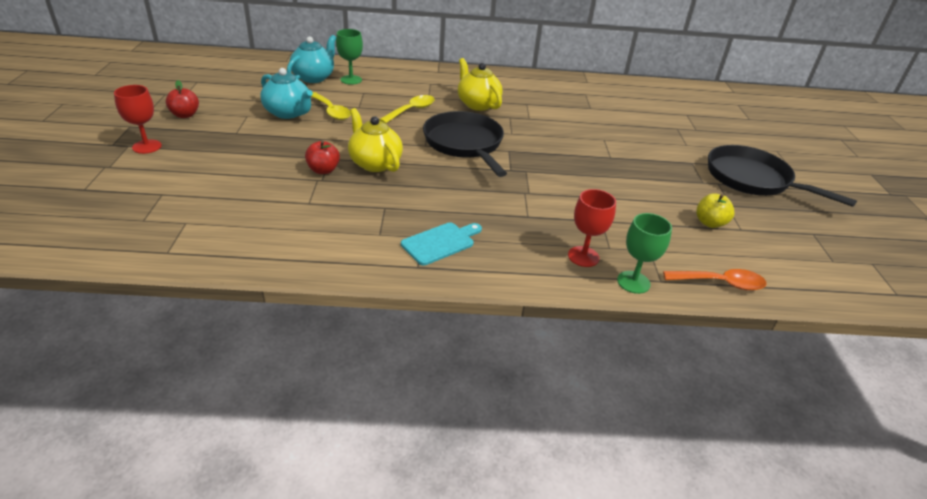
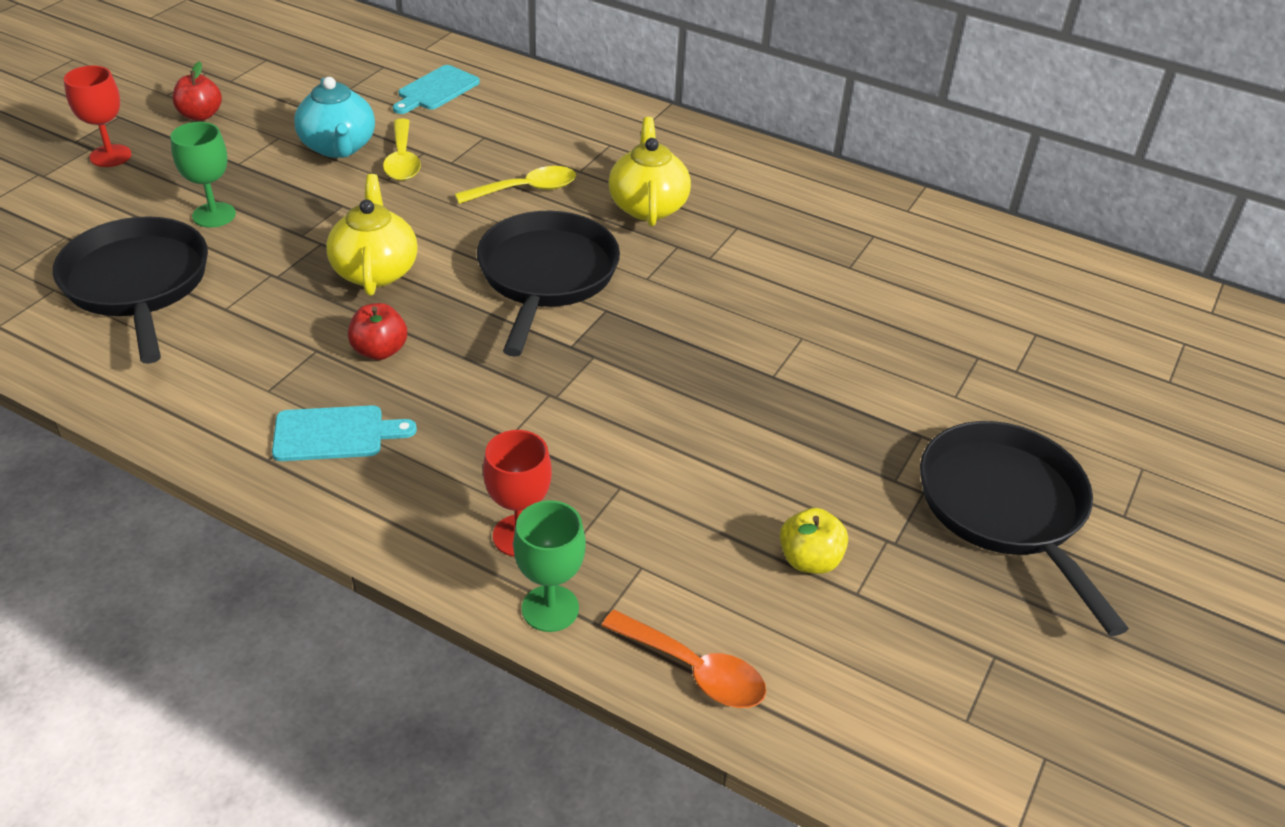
camera: 30 degrees right, 5 degrees up
(240, 206) = (138, 285): none -> black pan
(314, 77) = (436, 90): turquoise teapot -> turquoise cutting board
(323, 170) = (293, 261): red apple -> red apple (380, 350)
(351, 80) = (488, 107): green goblet -> green goblet (214, 215)

